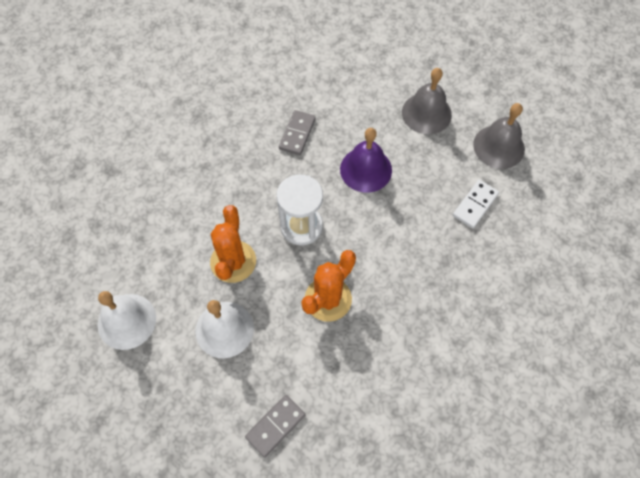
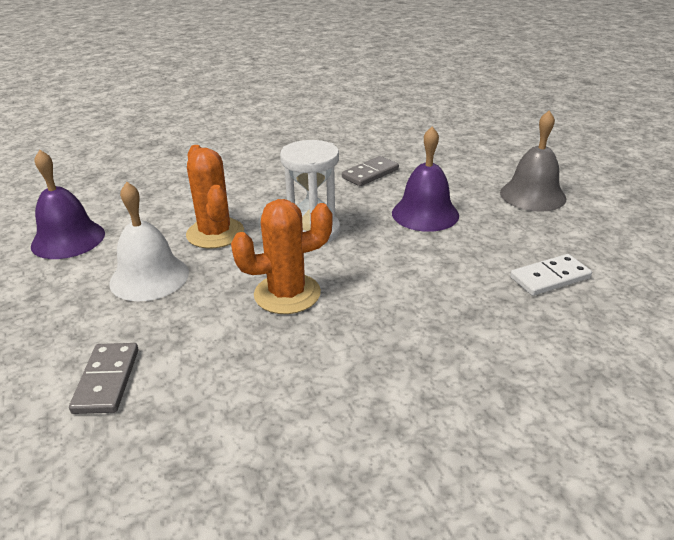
camera: 30 degrees right, 30 degrees down
(127, 321) = (68, 239): white bell -> purple bell
(233, 261) = (215, 233): orange cactus -> orange cactus turned 60 degrees counterclockwise
(275, 425) = (106, 380): grey domino -> grey domino turned 75 degrees counterclockwise
(499, 146) = (616, 241): grey bell -> none

